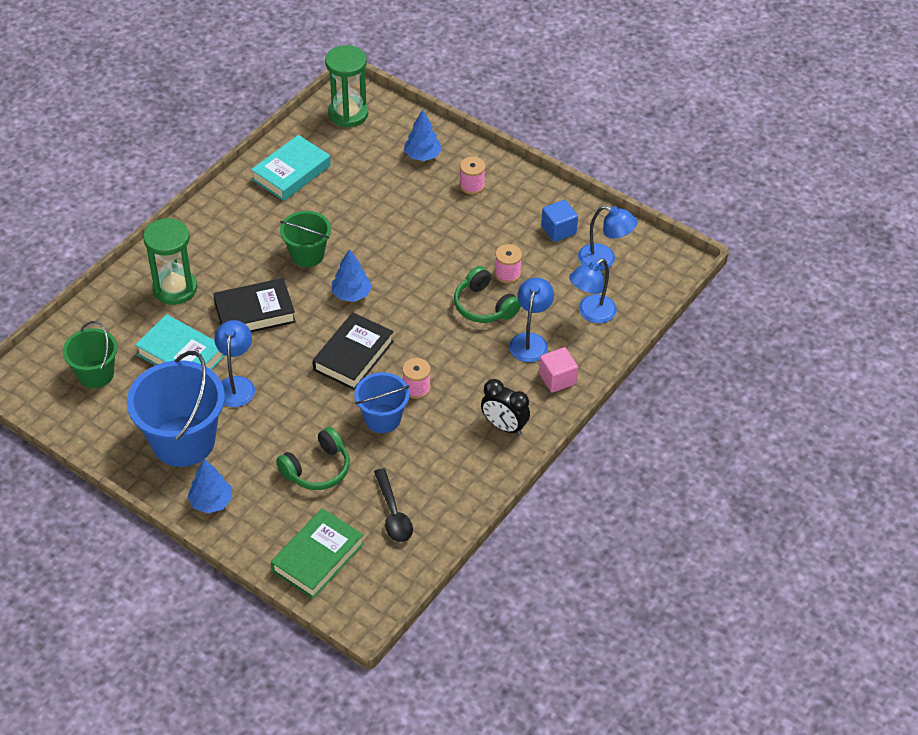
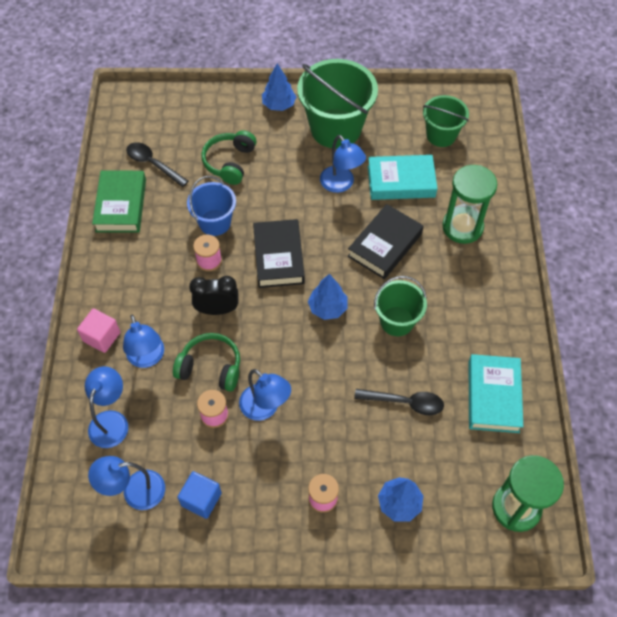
camera: 145 degrees right, 10 degrees up
(183, 441) = (335, 128): blue bucket -> green bucket
(318, 557) = (180, 112): green book -> green book (121, 205)
(358, 204) = (404, 402): none -> black spoon
(465, 256) = (265, 408): none -> blue lamp
(504, 426) = (118, 271): black clock -> black clock (217, 309)

